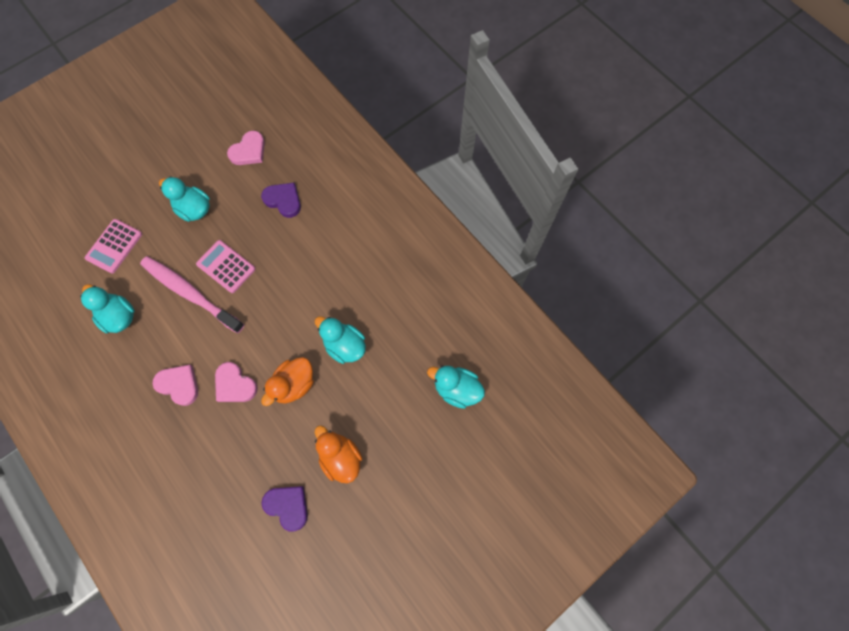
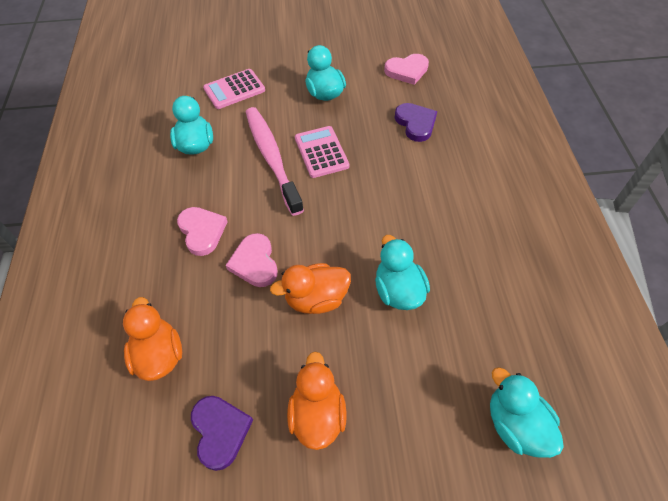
camera: 35 degrees right, 15 degrees down
(214, 487) = (159, 355): none -> orange duck

